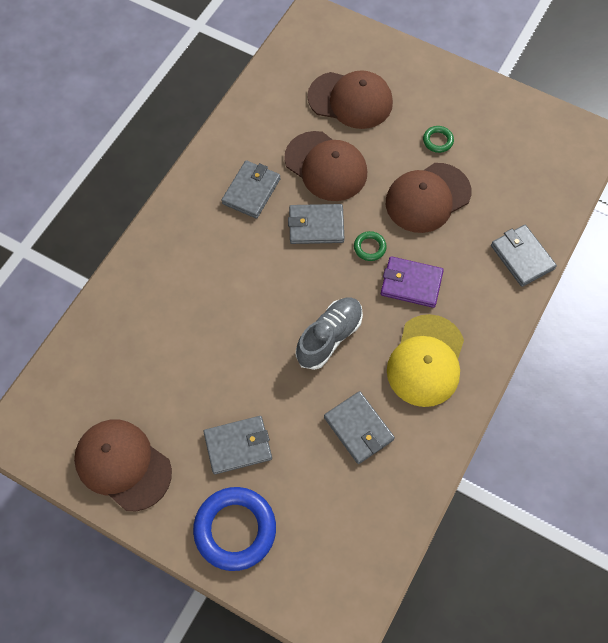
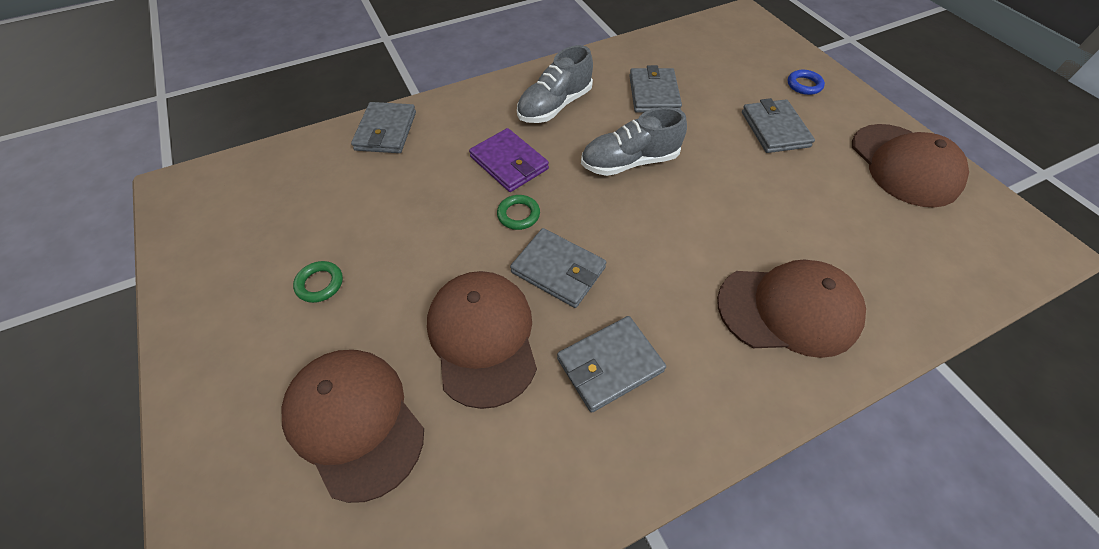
camera: 145 degrees left, 10 degrees down
(235, 529) = (804, 85): blue ring -> blue ring, size x0.46
(238, 446) = (774, 129): grey wallet -> grey wallet turned 60 degrees clockwise
(426, 361) = (554, 106): yellow cap -> grey shoe
(427, 198) = (406, 228): brown cap -> brown cap (788, 309)

